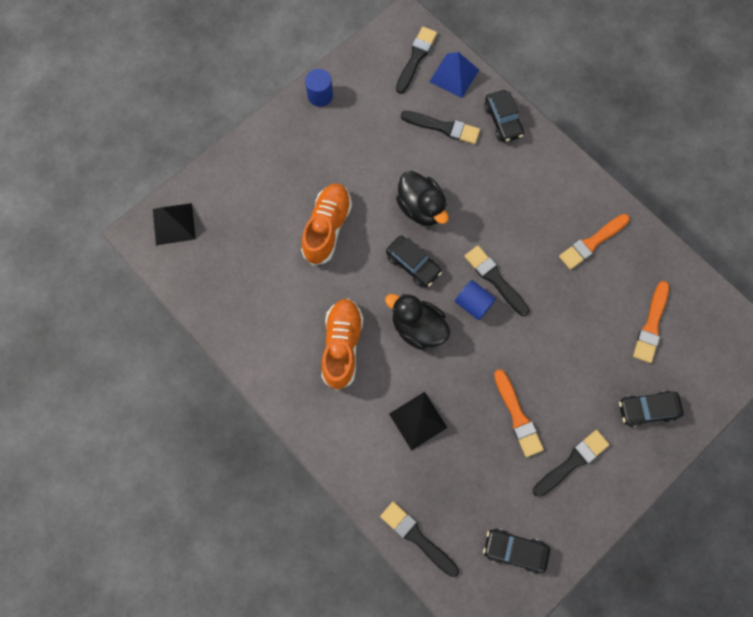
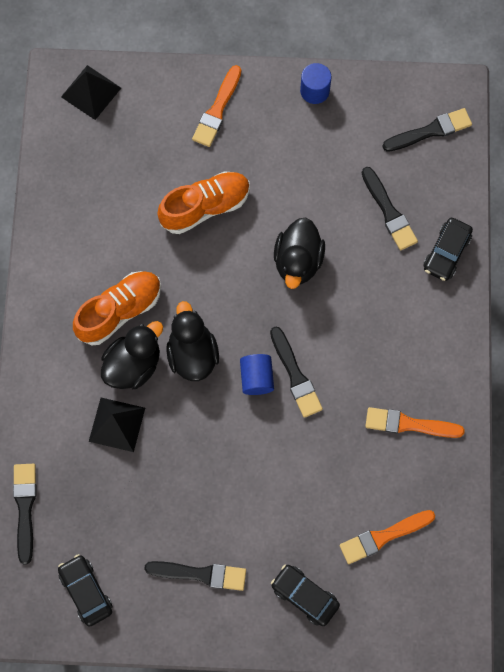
camera: 45 degrees right, 0 degrees up
(387, 371) = (133, 365): none -> black duck
(413, 264) = (242, 301): black car -> none
(454, 75) = (447, 176): blue pyramid -> none
(495, 279) = (295, 375): black brush -> black brush turned 150 degrees clockwise
(517, 416) = (196, 498): orange brush -> orange brush (217, 110)

